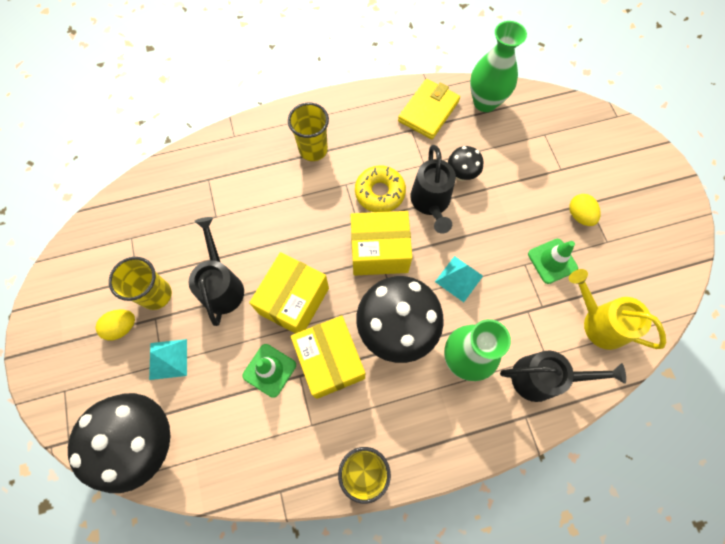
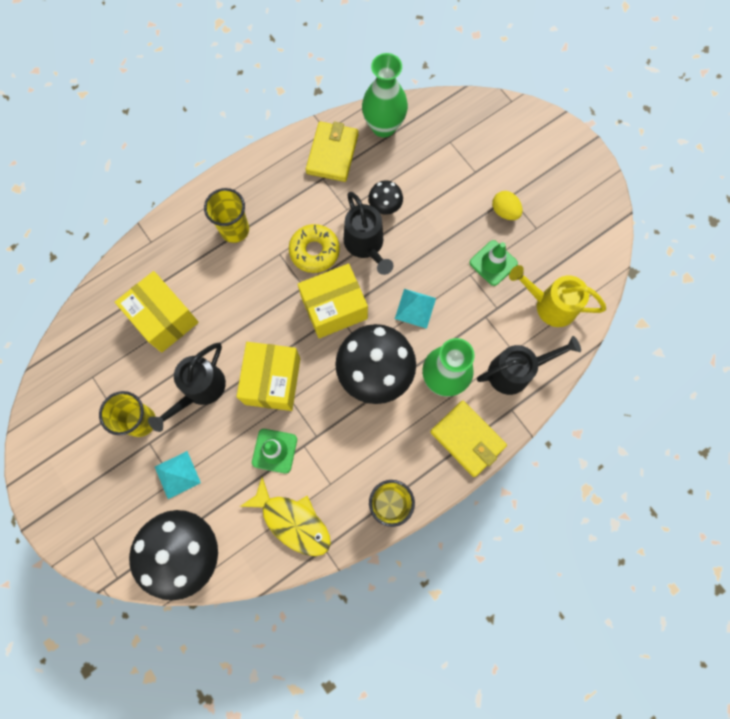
camera: 20 degrees left, 5 degrees up
(122, 327) = (121, 462): yellow egg -> none
(222, 285) = (199, 390): black watering can -> black watering can turned 120 degrees counterclockwise
(259, 450) = (293, 521): none -> yellow fish
(330, 361) = (326, 423): yellow box -> yellow box (164, 318)
(468, 431) = (467, 439): none -> yellow wallet

